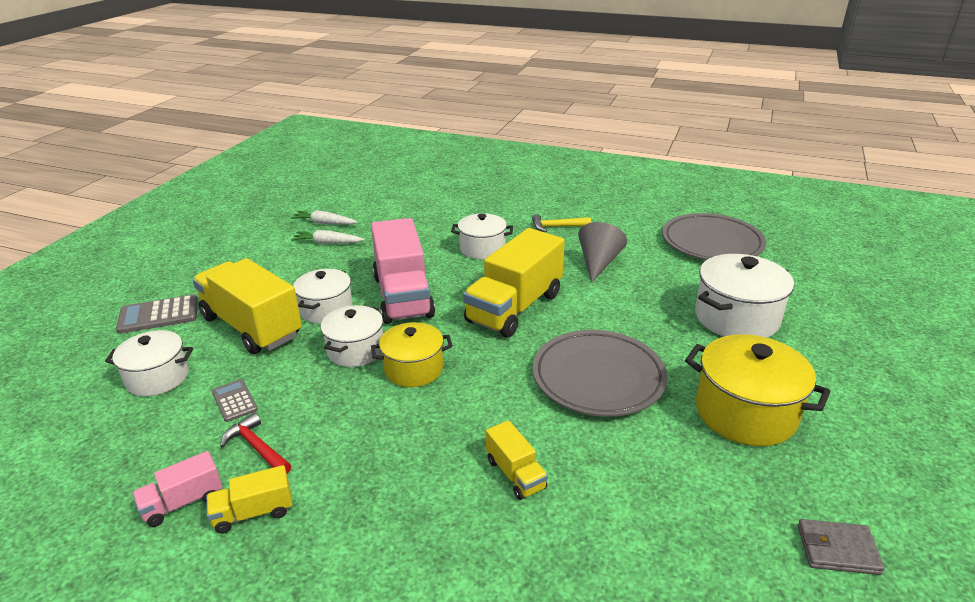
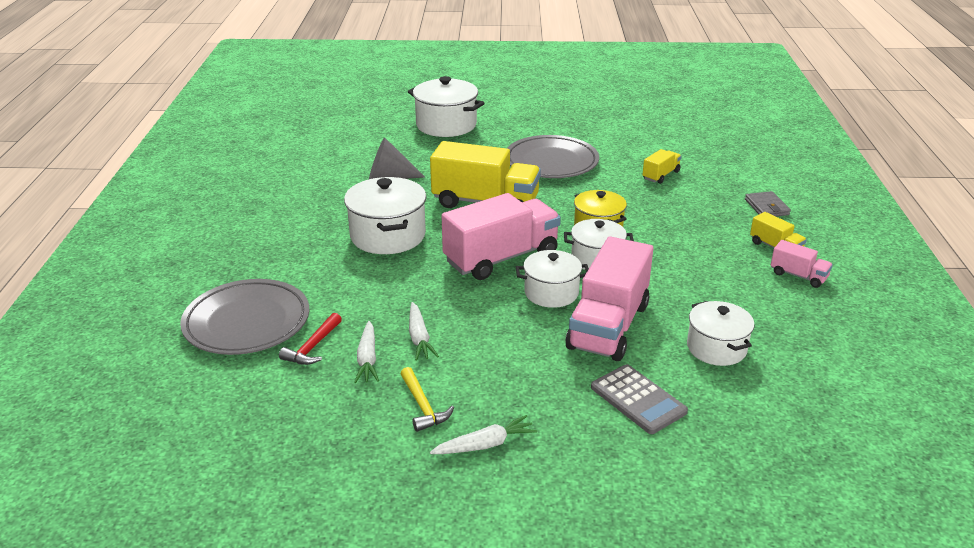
camera: 110 degrees left, 0 degrees up
(199, 248) = (485, 444): none -> white carrot
(234, 401) = (701, 294): grey calculator -> none
(252, 327) = (608, 326): yellow truck -> pink truck
(257, 447) = (731, 266): red hammer -> red hammer (313, 347)
(482, 249) = (388, 236): white pot -> white pot, size x1.52
(557, 227) = (322, 205): yellow hammer -> yellow hammer (423, 406)
(712, 243) = (329, 136): grey plate -> grey plate (247, 322)
(745, 413) = (549, 121): yellow pot -> none
(837, 550) = (631, 102): grey wallet -> grey wallet (766, 207)

